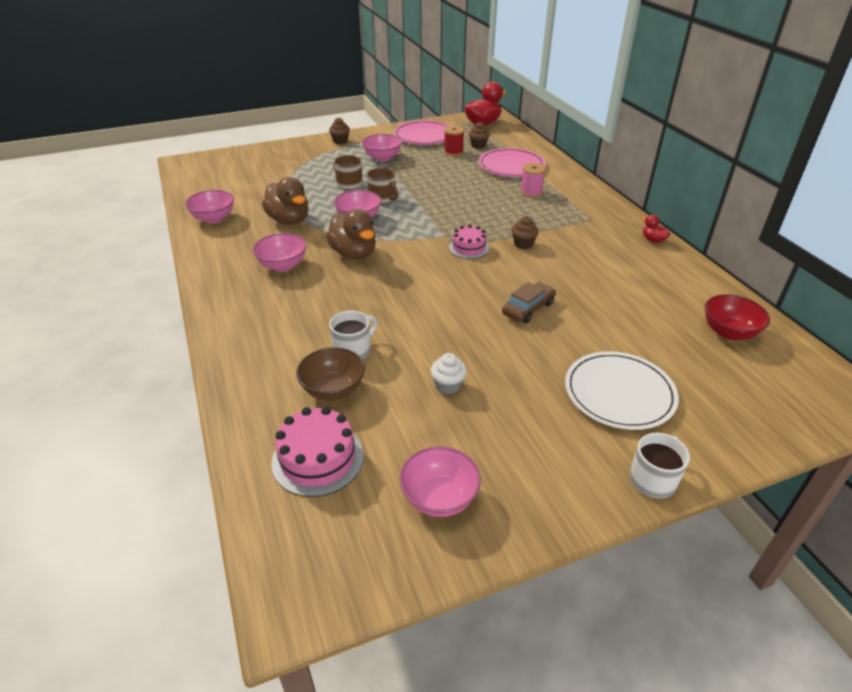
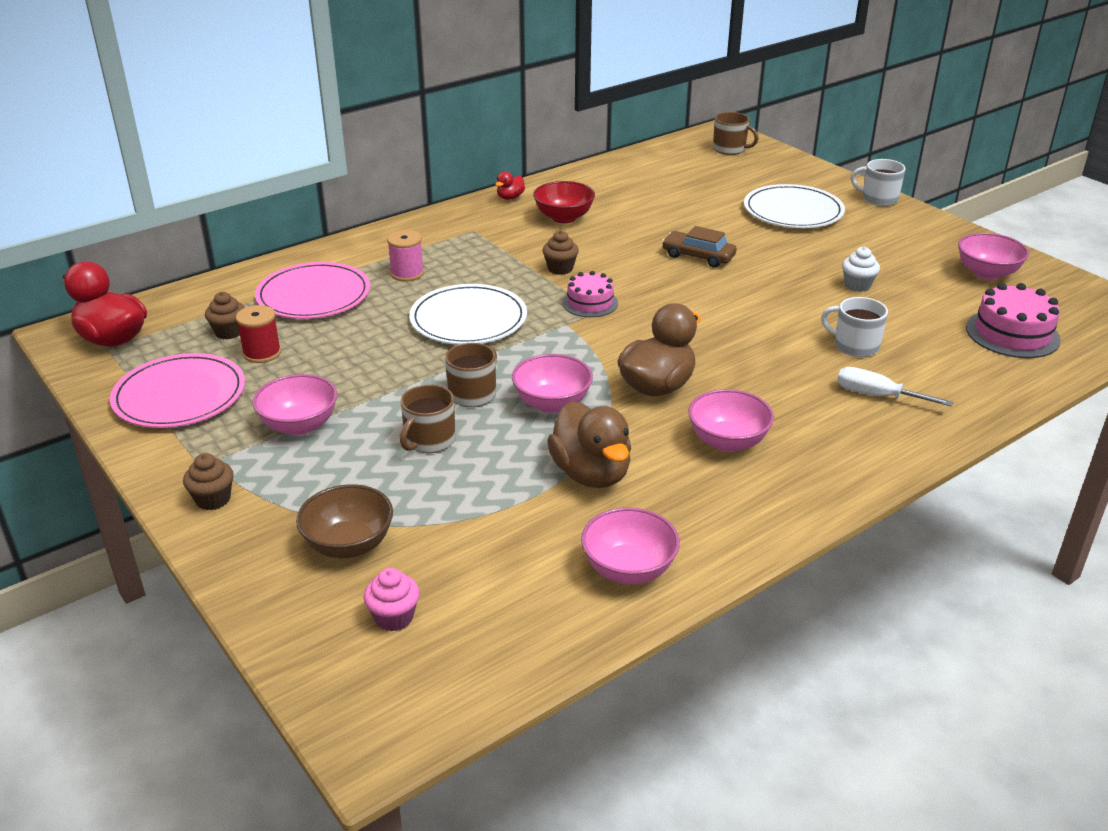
camera: 105 degrees left, 5 degrees down
(237, 169) = (394, 617): none -> pink cupcake
(284, 339) = (877, 396): none -> white screwdriver
(289, 220) = (591, 474): brown duck -> brown duck turned 120 degrees clockwise
(333, 390) = (924, 345): brown bowl -> brown bowl (349, 545)
(464, 205) = (468, 319): none -> white plate
(728, 332) = (666, 169): red bowl -> red bowl (564, 218)
(801, 393) = (730, 149): none -> brown mug

